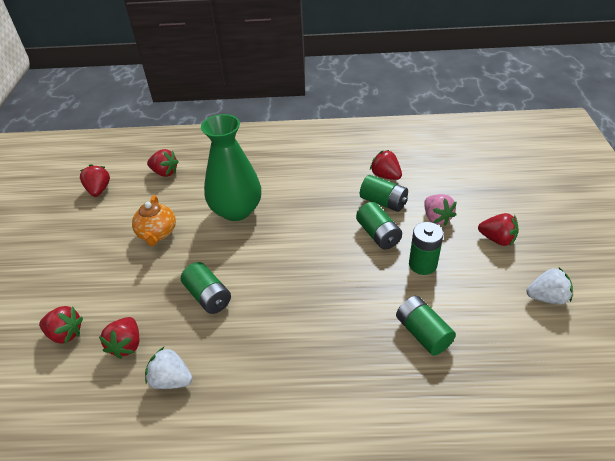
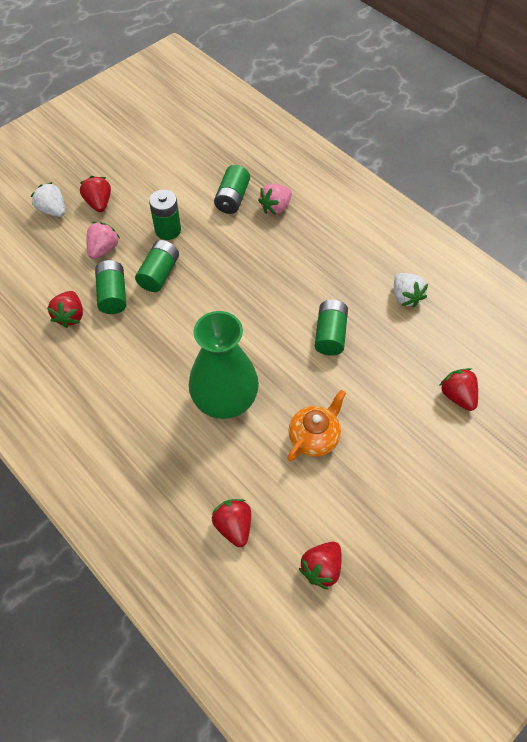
camera: 135 degrees left, 15 degrees up
(126, 345) = (418, 346): red strawberry -> none
(378, 360) = (275, 208): none -> pink strawberry
(547, 297) = (140, 157): white strawberry -> white strawberry (53, 210)

